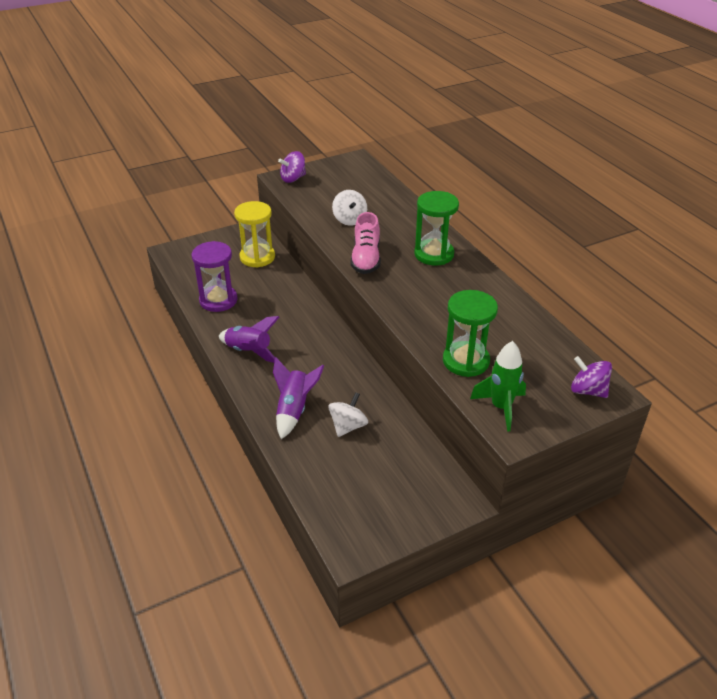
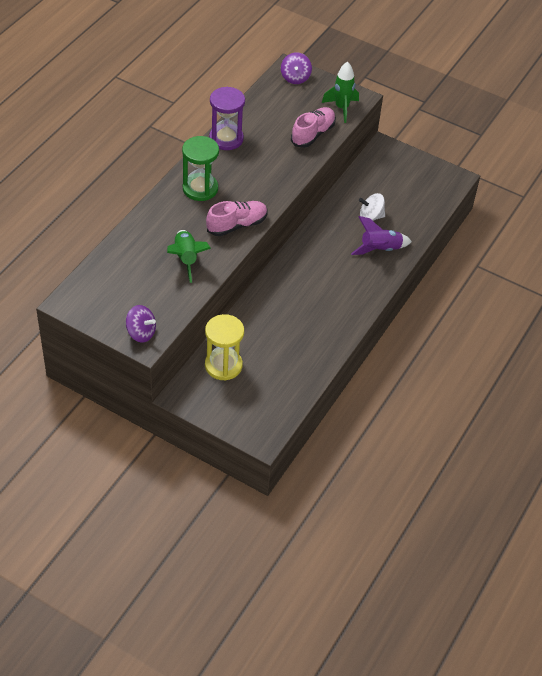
camera: 125 degrees left, 10 degrees up
(218, 300) = (304, 358): purple hourglass -> purple hourglass (226, 139)
(249, 352) = (346, 303): purple rocket -> none
(349, 219) = (186, 259): white spinning top -> green rocket
(466, 361) = (313, 134): green hourglass -> pink shoe

